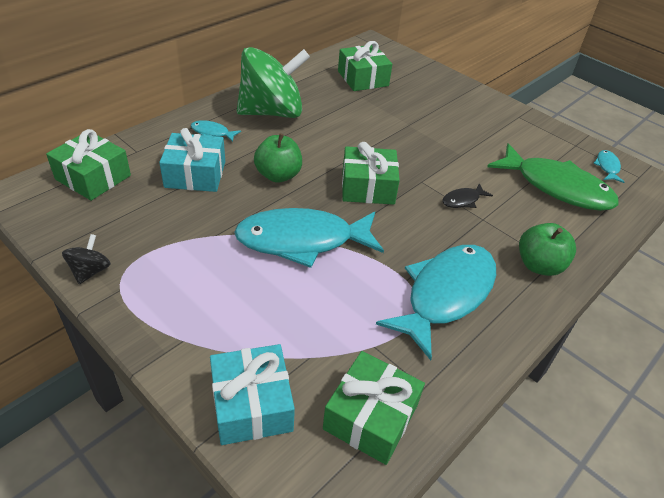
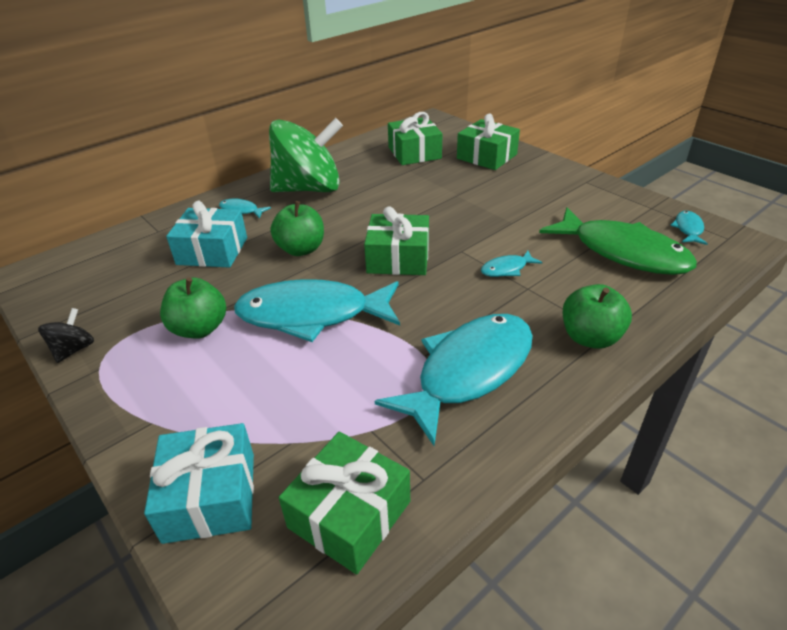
camera: 10 degrees right, 5 degrees down
(93, 177) = (106, 257): green gift -> green gift (486, 156)
(203, 252) = (199, 329): none -> green apple
(463, 200) = (507, 269): black fish -> turquoise fish

